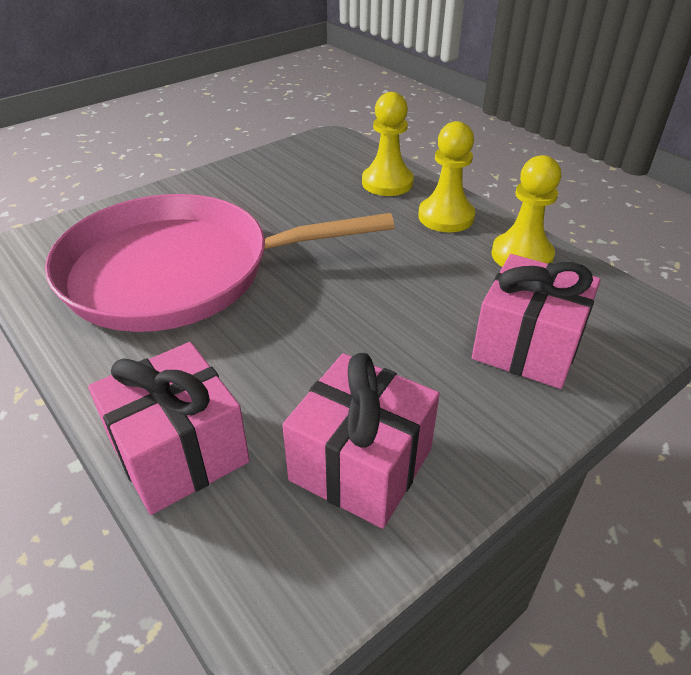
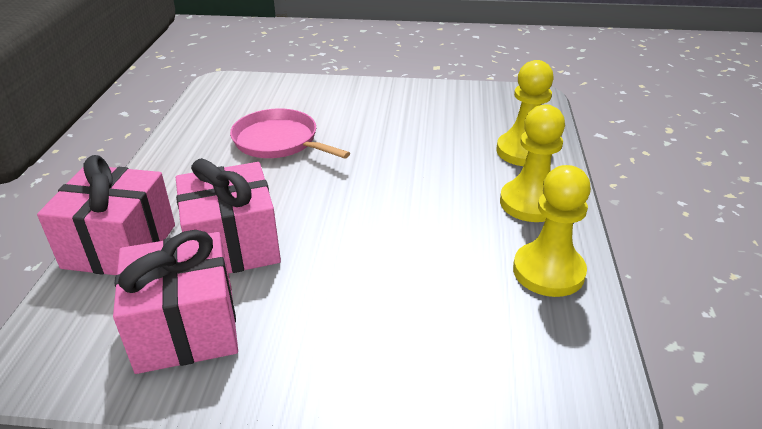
camera: 45 degrees right, 5 degrees down
(179, 272) = (279, 141): pink pan -> pink pan, size x0.48
(527, 346) = (426, 341): pink gift -> pink gift (233, 245)

